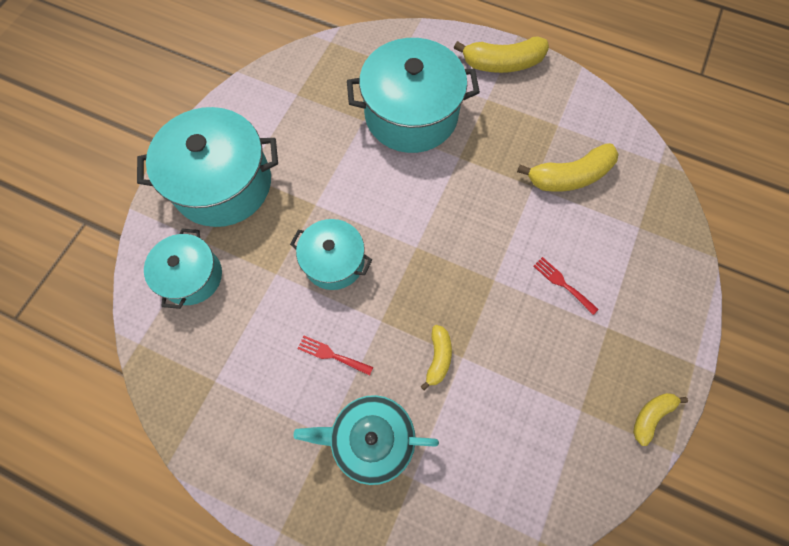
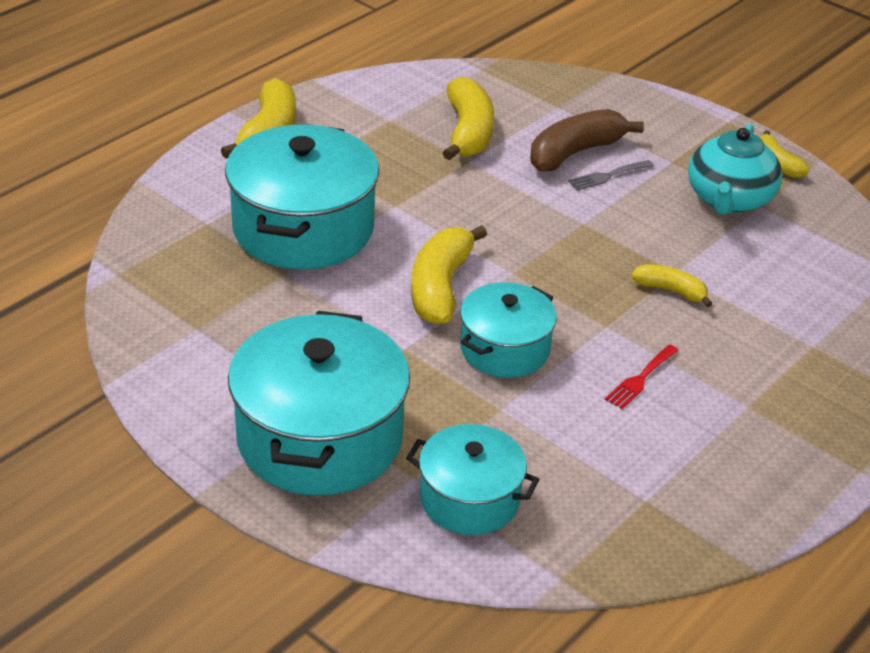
camera: 75 degrees left, 30 degrees down
(371, 439) = (759, 368): turquoise teapot -> turquoise teapot (729, 199)
(382, 207) = (440, 287): none -> yellow banana
(562, 283) = (607, 176): red fork -> grey fork
(581, 254) = (575, 153): none -> brown banana

